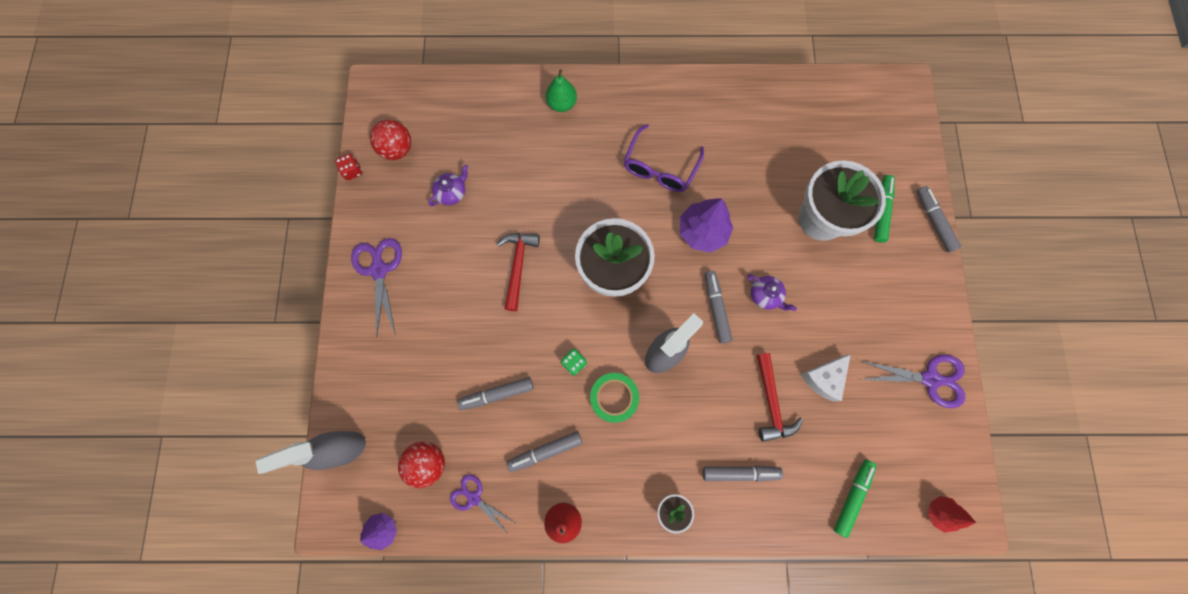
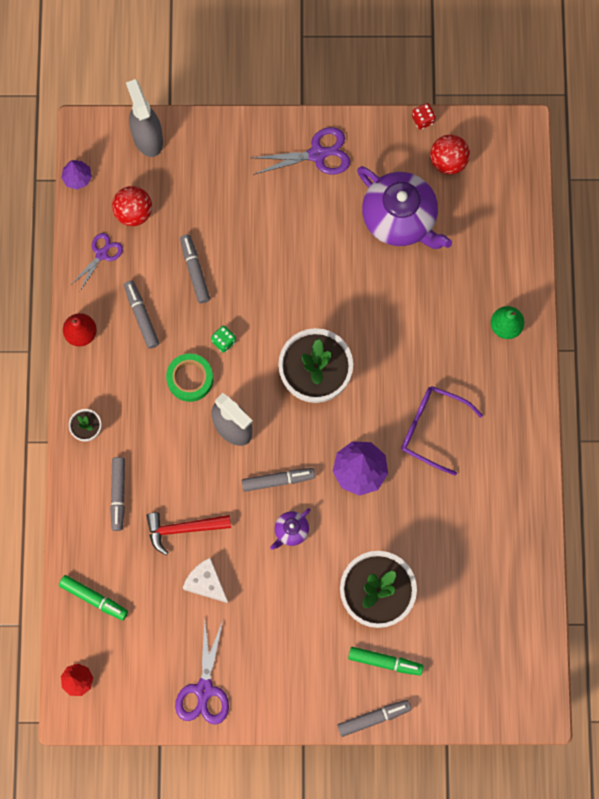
camera: 90 degrees right, 0 degrees up
(452, 193) = (400, 218): purple teapot -> purple teapot, size x2.27
(518, 266) = (321, 286): red hammer -> none

